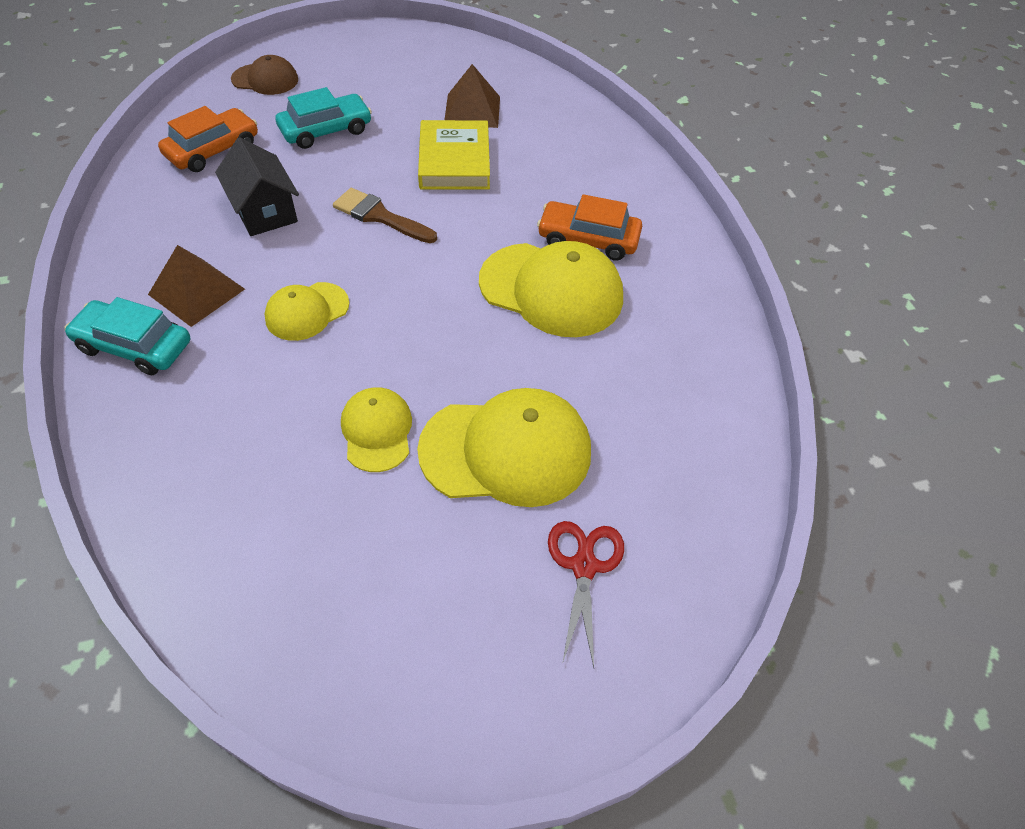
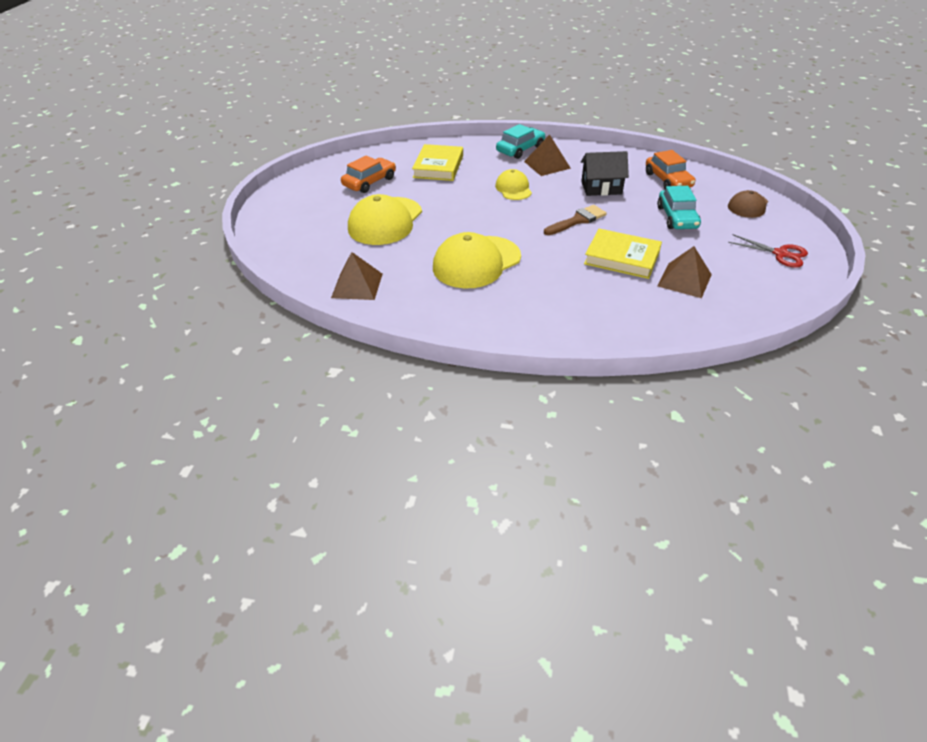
camera: 120 degrees right, 10 degrees down
(254, 454) = (438, 166): none -> yellow book
(377, 431) = (425, 193): yellow cap -> none
(584, 566) = (313, 225): red scissors -> red scissors (780, 254)
(588, 239) = (511, 289): orange car -> orange car (369, 182)
(698, 403) = (357, 285): none -> brown pyramid

